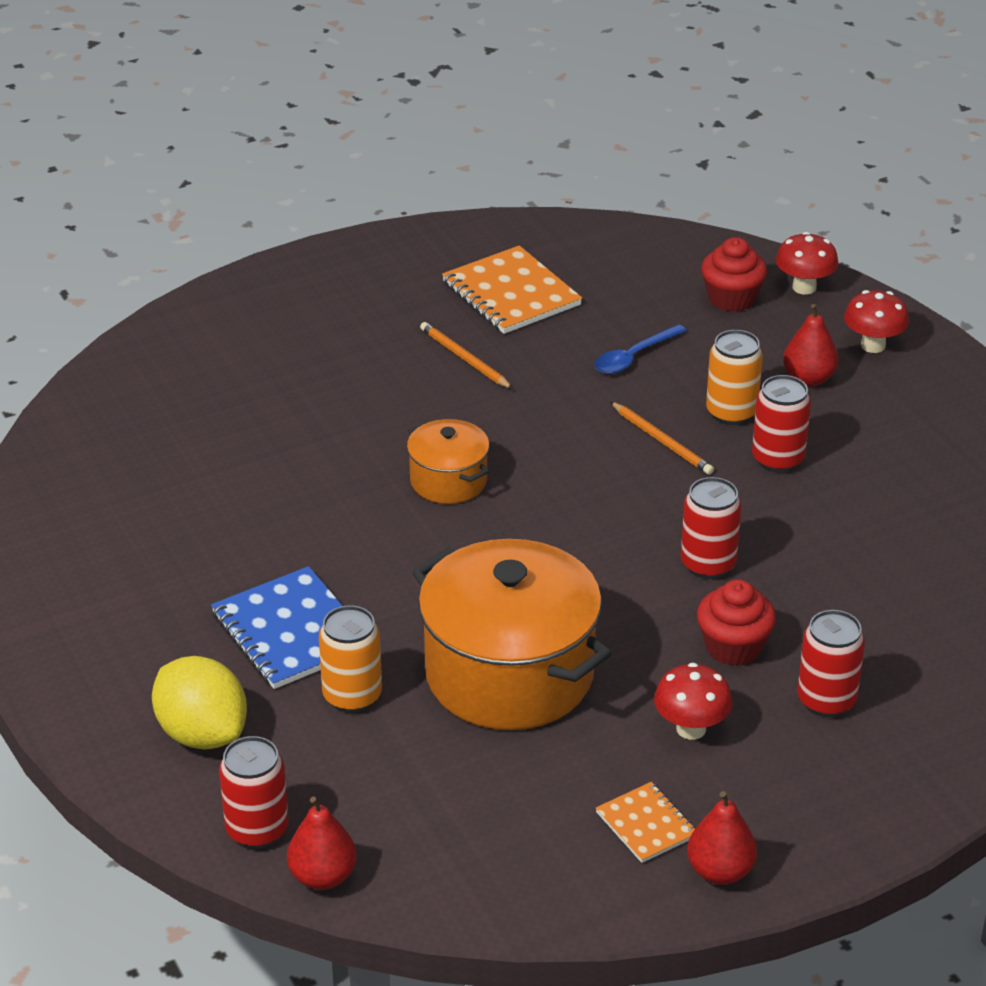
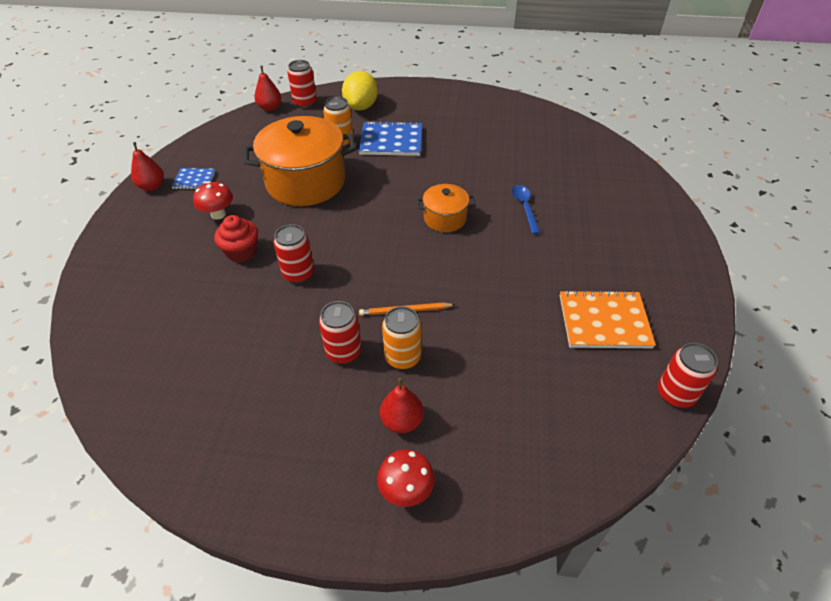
camera: 125 degrees right, 10 degrees up
(202, 733) = (361, 106): yellow lemon -> yellow lemon turned 75 degrees counterclockwise
(464, 358) = (546, 269): orange pencil -> none
(633, 357) = (494, 343): blue spoon -> blue spoon (524, 207)
(646, 824) = (194, 180): orange notebook -> blue notebook
(731, 298) = (525, 438): red cupcake -> none
(804, 287) = (509, 498): red mushroom -> none
(826, 700) = (178, 262): red can -> red can (675, 394)

